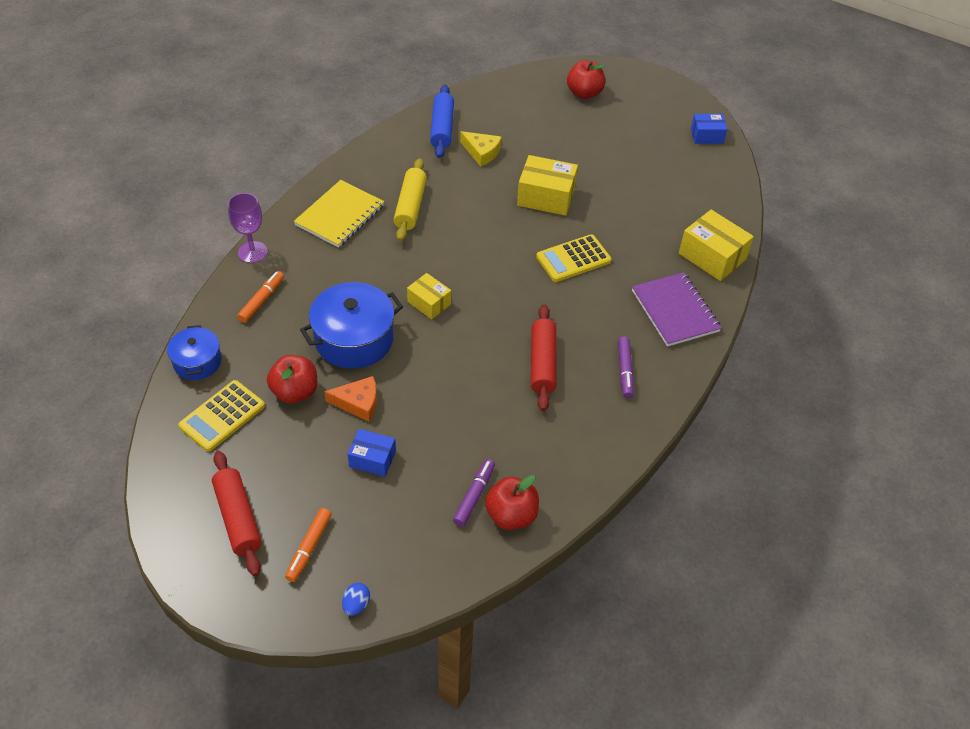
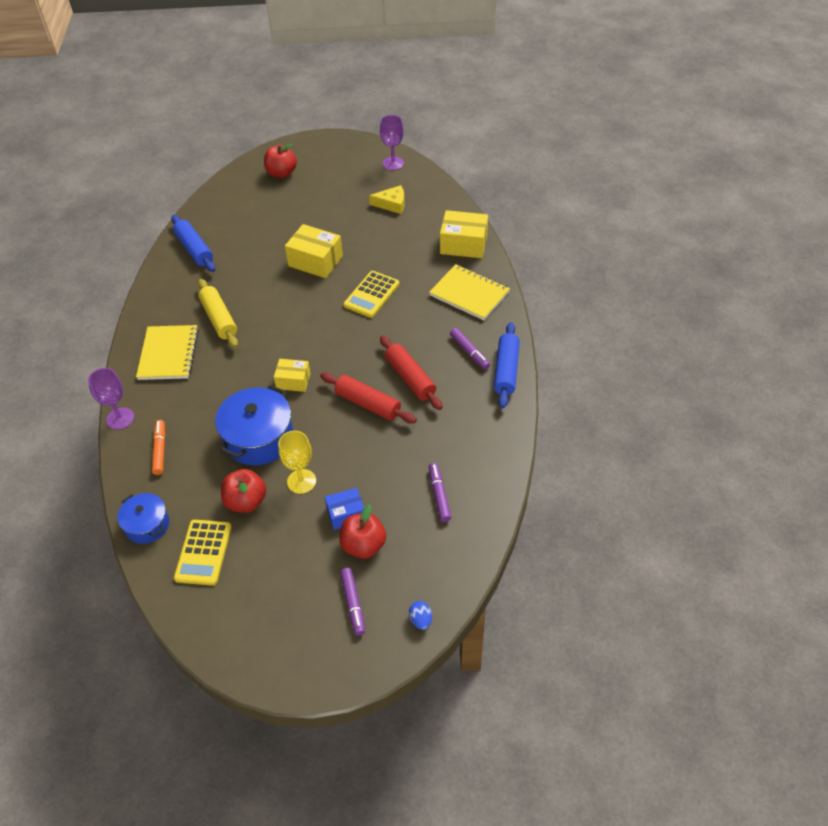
camera: 30 degrees left, 0 degrees up
(238, 518) = (281, 617): red rolling pin -> red rolling pin (368, 404)
(309, 548) = (353, 604): orange marker -> purple marker
(358, 403) = (301, 481): orange cheese -> yellow goblet
(482, 152) = (240, 252): yellow cheese -> yellow cheese (392, 204)
(511, 515) = (475, 492): red apple -> red apple (363, 545)
(546, 197) = (315, 261): yellow box -> yellow box turned 45 degrees clockwise
(647, 411) = (506, 370): none -> blue rolling pin
(675, 311) = (469, 294): purple notebook -> yellow notebook
(707, 136) = (393, 163): blue box -> purple goblet

